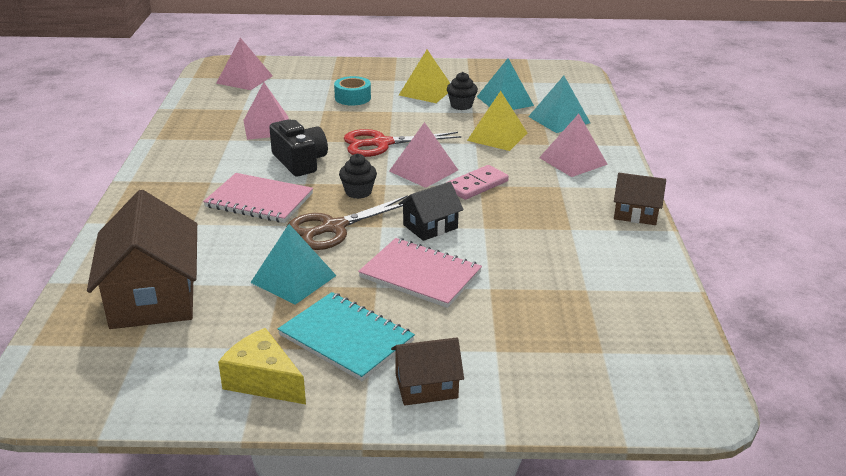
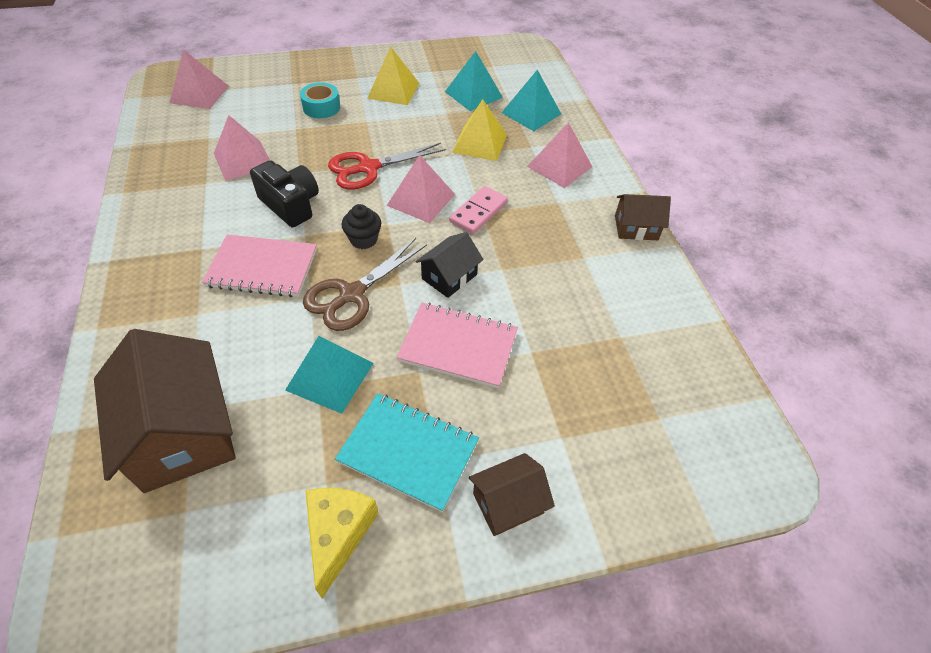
camera: 15 degrees left, 20 degrees up
(263, 381) = (338, 534): yellow cheese -> yellow cheese turned 75 degrees clockwise
(461, 105) = (433, 105): black cupcake -> none

